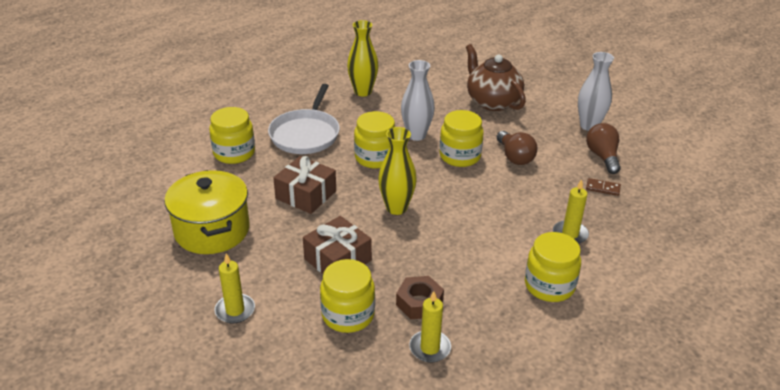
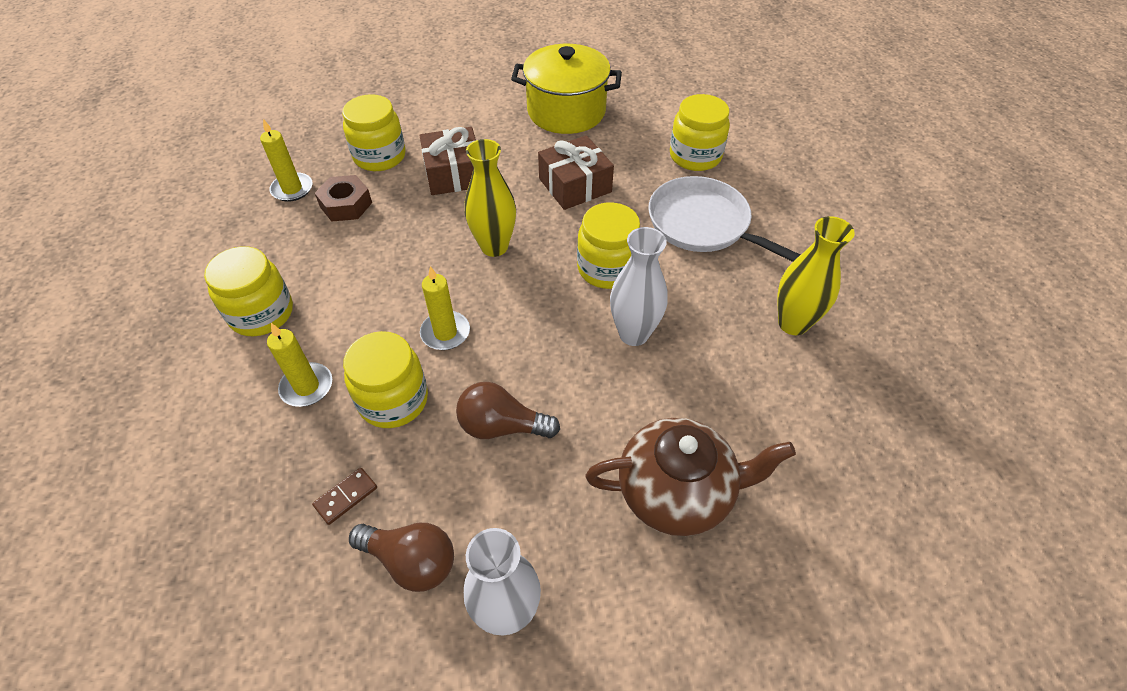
camera: 120 degrees right, 15 degrees up
(235, 310) = (449, 100): yellow candle -> yellow candle (445, 333)
(460, 156) = (550, 358): yellow jar -> yellow jar (393, 400)

